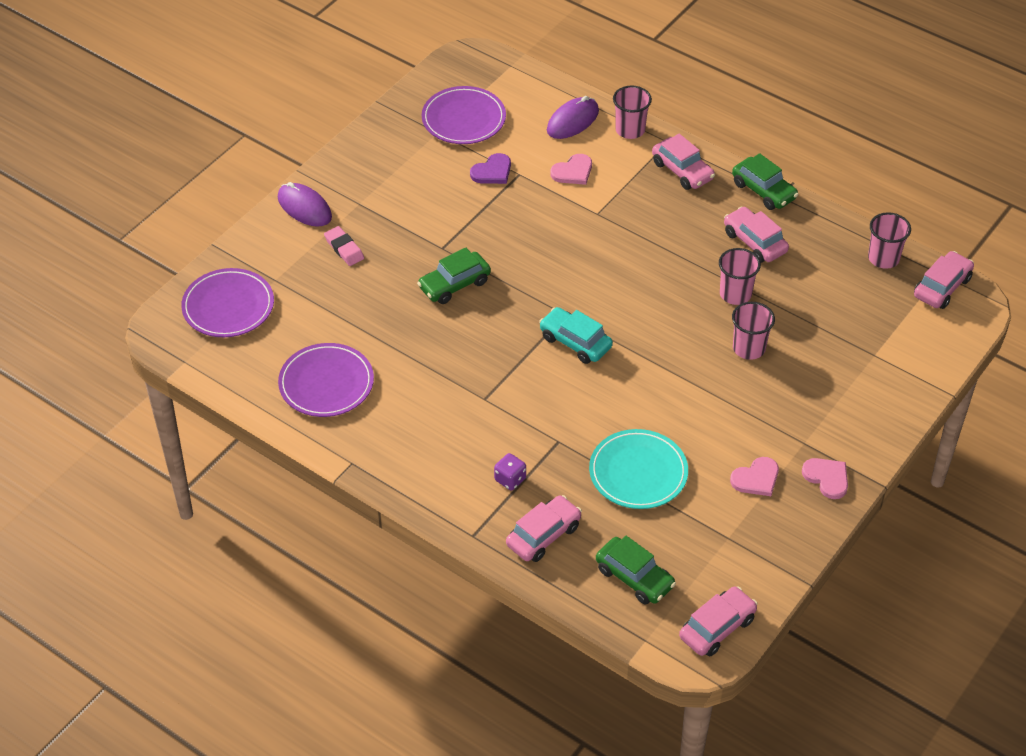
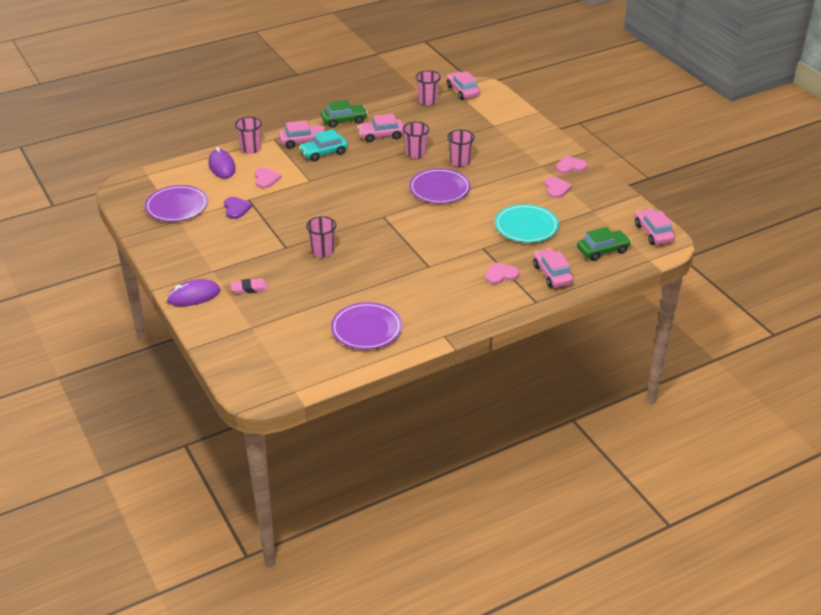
camera: 65 degrees left, 10 degrees down
(228, 306) = (258, 356): purple plate -> purple plate (439, 189)
(454, 285) = (322, 251): green car -> pink cup
(510, 479) = (501, 275): purple dice -> pink heart
(575, 342) = (409, 219): turquoise car -> turquoise car (324, 153)

